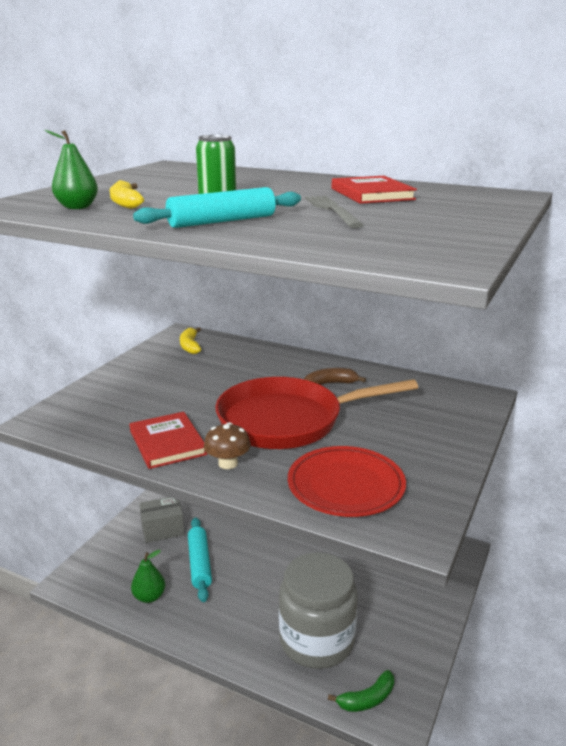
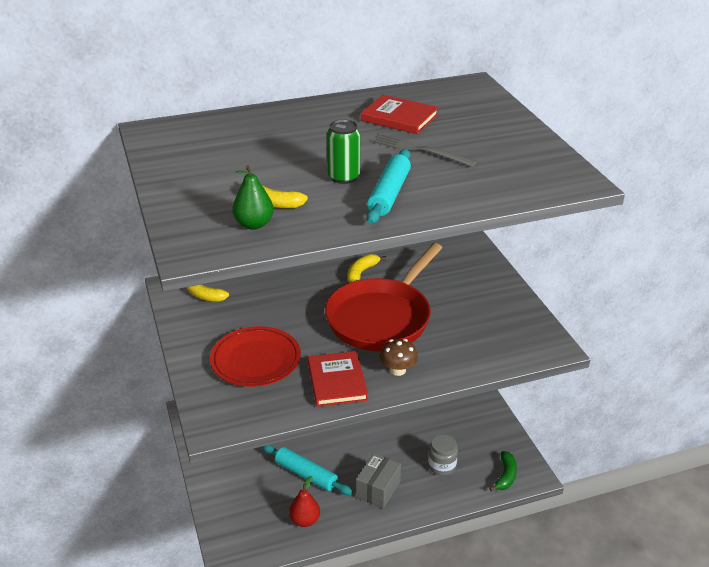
camera: 45 degrees left, 10 degrees up
(149, 597) = (305, 520): green pear -> red pear
(162, 529) = (242, 471): grey box -> grey box (378, 489)
(167, 443) = (337, 381): red book -> red book turned 60 degrees clockwise
(316, 640) = (442, 466): grey jar -> grey jar, size x0.47
(330, 383) = (361, 272): brown banana -> yellow banana
(346, 485) = (480, 341): red plate -> red plate (255, 360)

